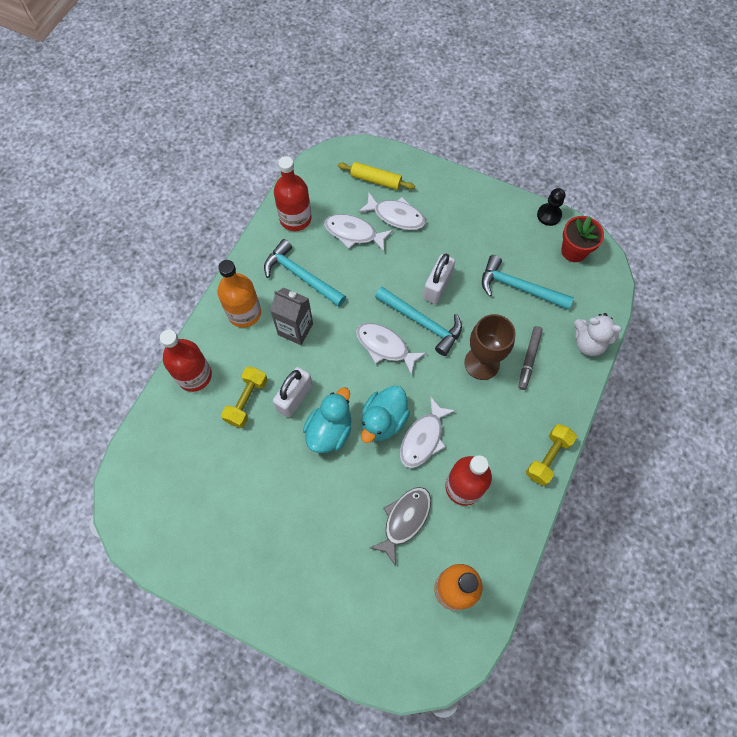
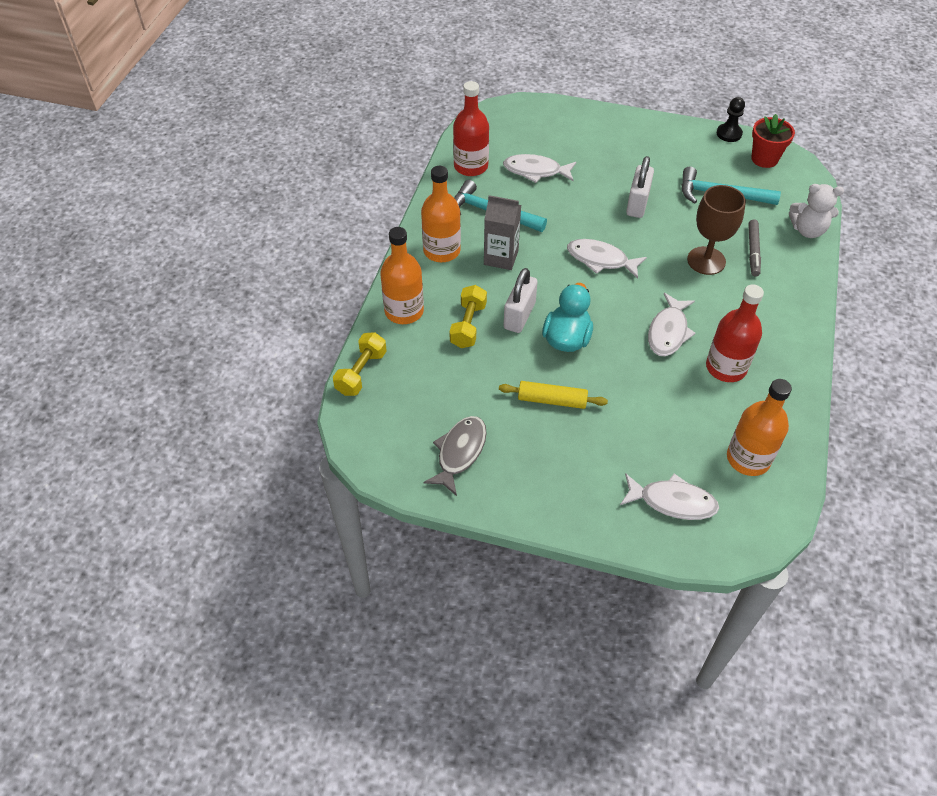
camera: 10 degrees left, 15 degrees down
(194, 375) = (404, 311): red bottle -> orange bottle
(376, 180) = (544, 126): yellow rolling pin -> yellow rolling pin (552, 400)
(383, 420) = (621, 322): turquoise duck -> none
(396, 216) = (575, 152): white fish -> white fish (672, 501)
(404, 520) = (673, 405): grey fish -> grey fish (459, 452)
(422, 322) = (632, 235): turquoise hammer -> none
(548, 457) = (803, 330): yellow dumbbell -> yellow dumbbell (361, 372)

